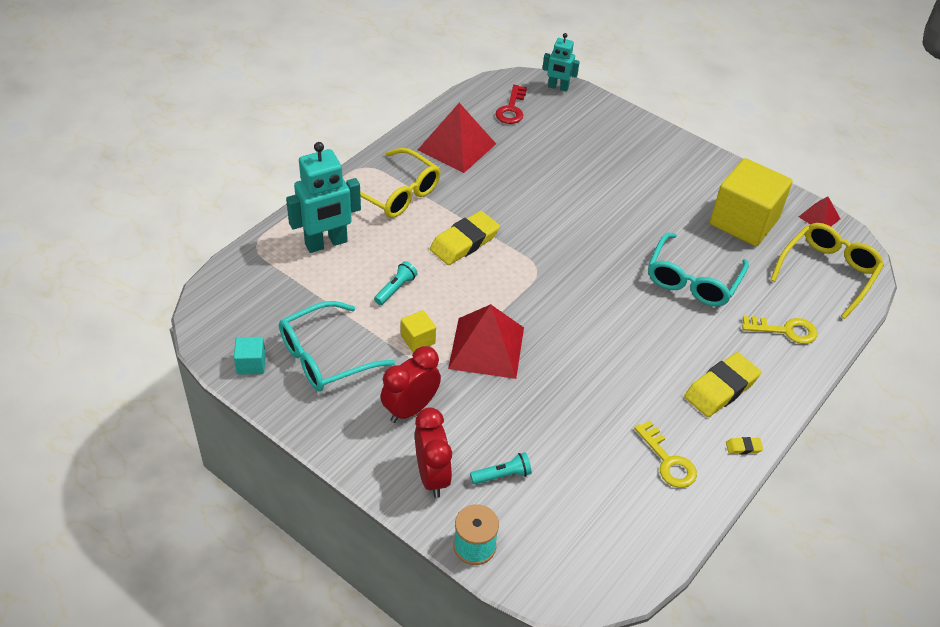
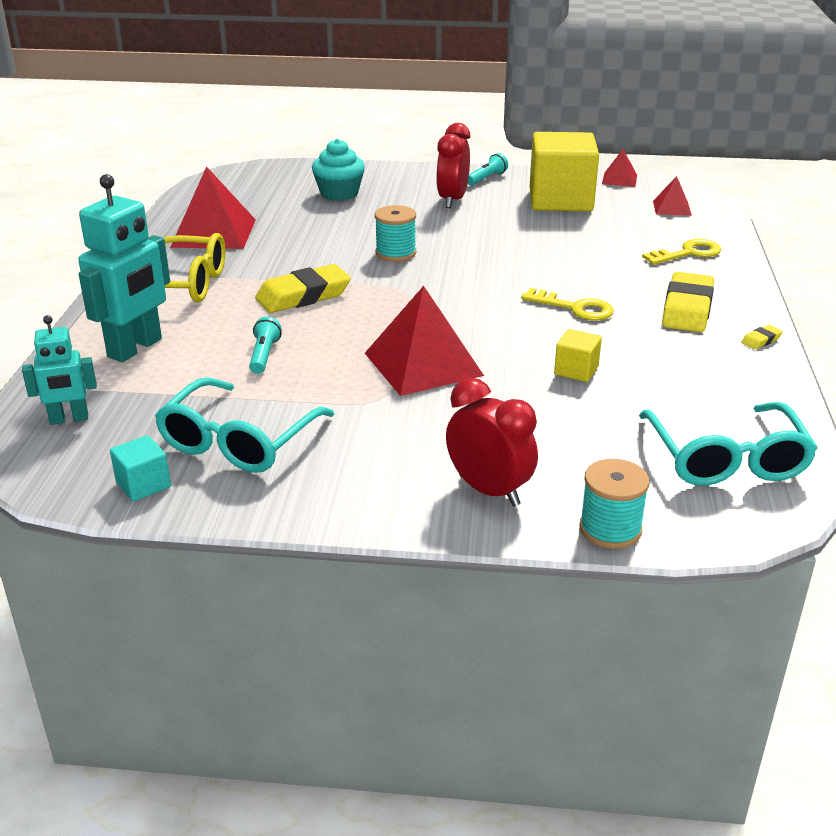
camera: 30 degrees left, 15 degrees down
(410, 409) = (395, 444): red clock -> red clock (452, 200)
(418, 340) = (338, 386): yellow cube -> yellow cube (576, 370)
(464, 242) = (303, 296): yellow eraser -> yellow eraser turned 45 degrees clockwise
(502, 475) = (565, 456): turquoise flashlight -> turquoise flashlight (486, 178)
(511, 109) = (244, 193): red key -> none
(558, 87) = (276, 168): turquoise robot -> turquoise robot (69, 419)
(563, 226) = (395, 253): none -> turquoise spool
(579, 139) = (339, 193): none -> turquoise cupcake
(668, 461) = (710, 376): yellow key -> yellow key (575, 308)
(693, 280) = (565, 249): turquoise glasses -> turquoise glasses (726, 459)
(828, 272) = (672, 208): yellow glasses -> red pyramid

